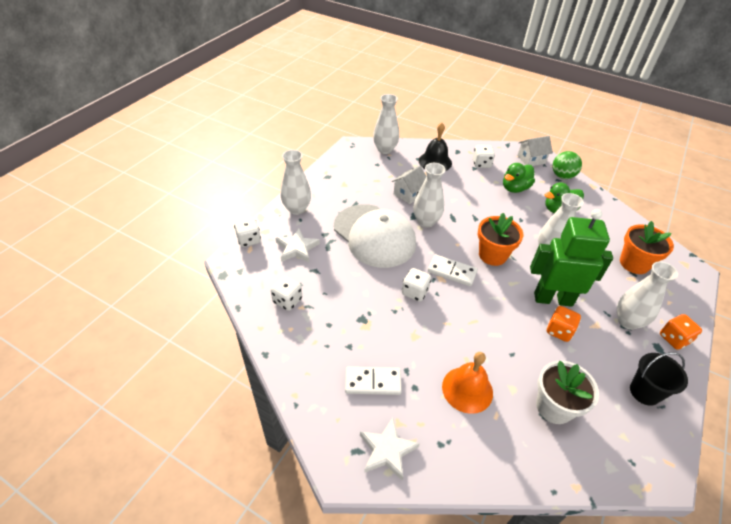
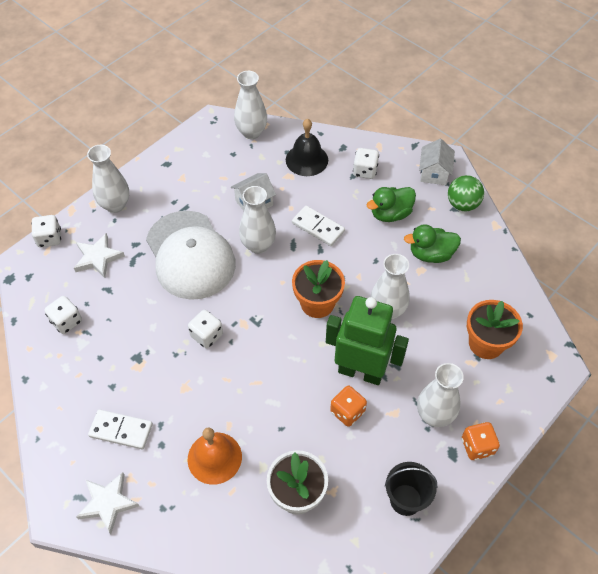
camera: 15 degrees right, 10 degrees up
(452, 272) = (259, 317): white domino -> white domino (318, 227)
(531, 159) = (434, 173): white house -> white house turned 75 degrees counterclockwise

